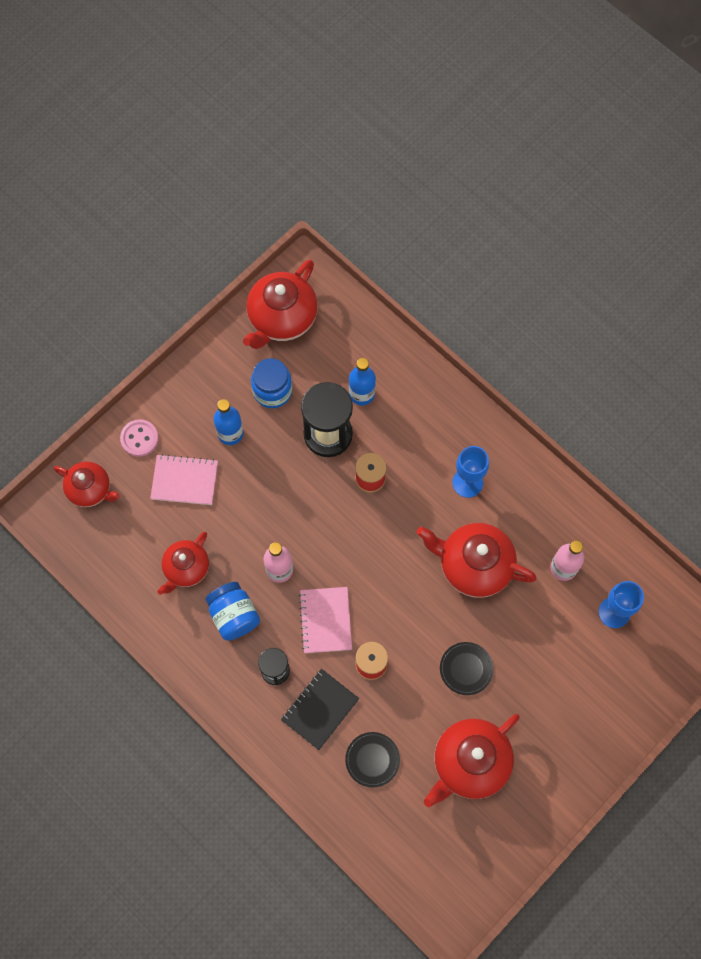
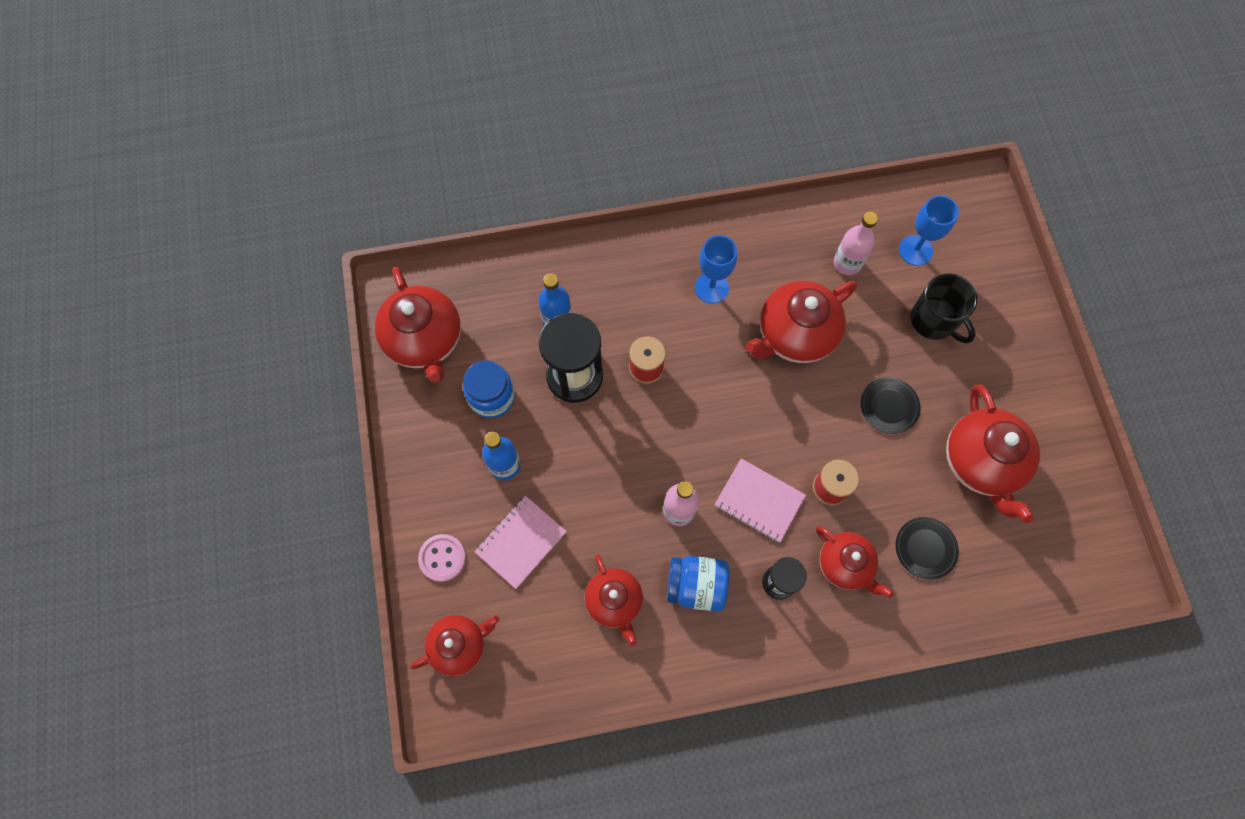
camera: 55 degrees left, 0 degrees up
(320, 709) = (845, 565): black notebook -> red teapot
(563, 661) = (934, 320): none -> black mug

